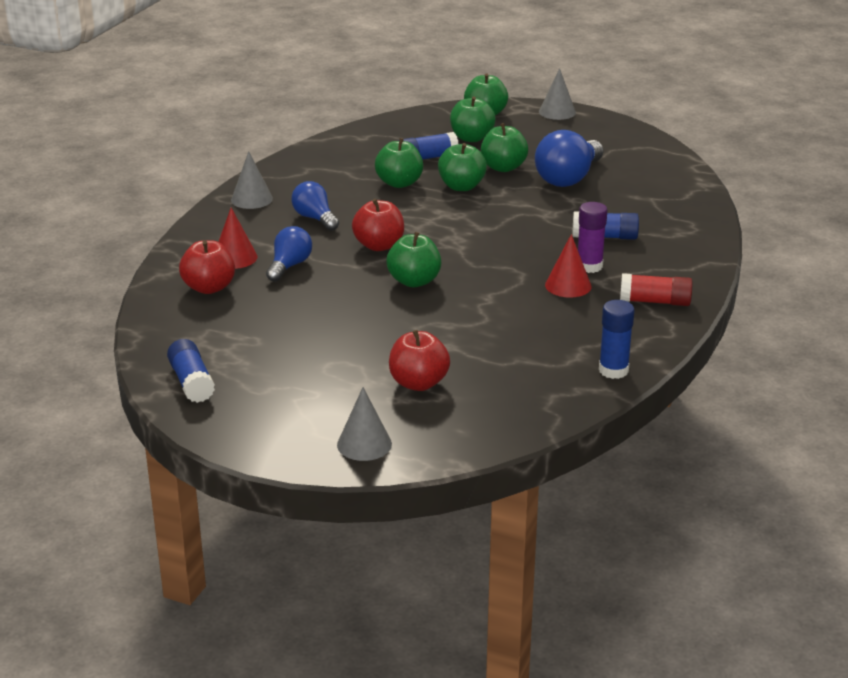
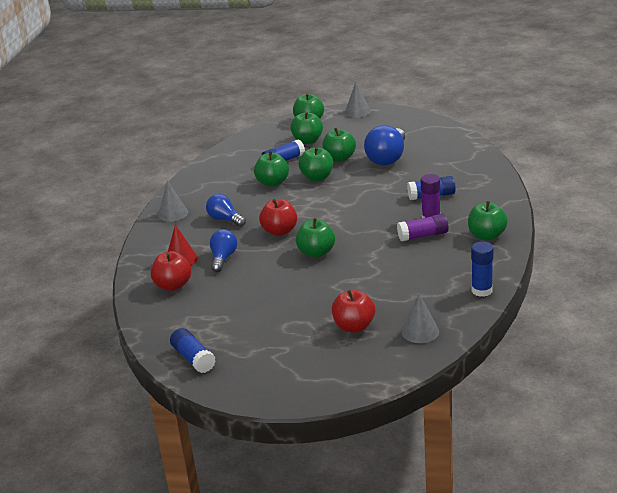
camera: 10 degrees left, 0 degrees up
(364, 444) = (337, 379): grey cone -> grey cone (420, 331)
(568, 285) = (423, 235): red cone -> purple glue stick
(655, 302) = (486, 236): red glue stick -> green apple

